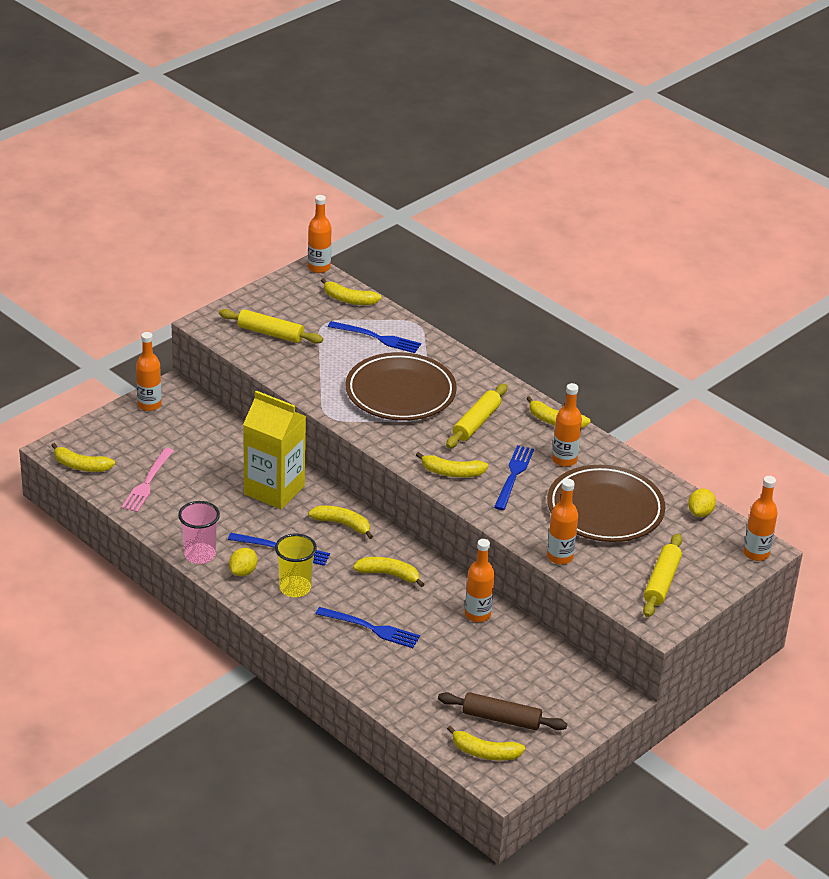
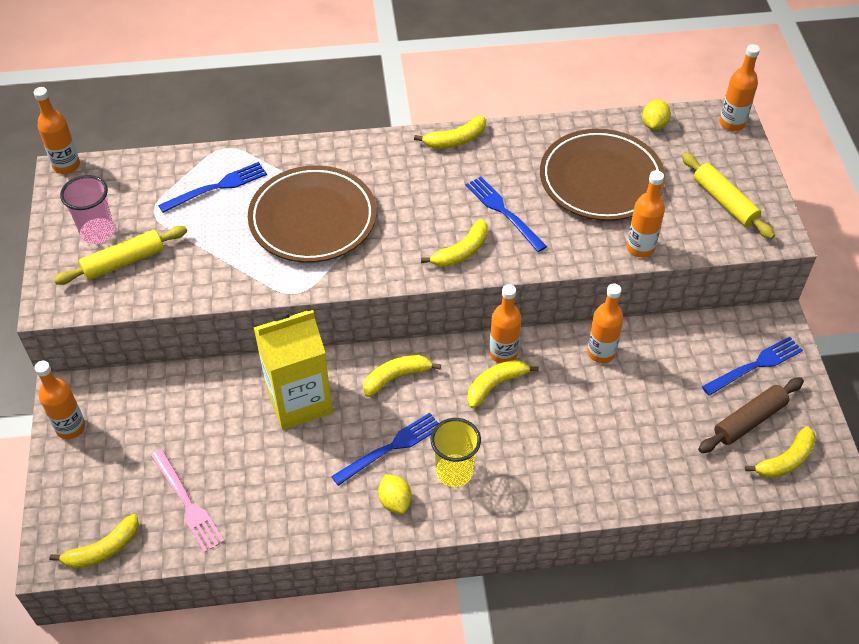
camera: 50 degrees left, 15 degrees up
(200, 555) = (338, 524): pink cup -> pink cup (98, 232)
(349, 300) = (139, 173): yellow banana -> none
(372, 628) = (559, 444): blue fork -> blue fork (756, 365)
(476, 423) = (407, 192): yellow rolling pin -> none
(564, 460) = (512, 166): orange bottle -> orange bottle (503, 353)
(700, 513) = (654, 124): yellow lemon -> yellow lemon turned 45 degrees clockwise

